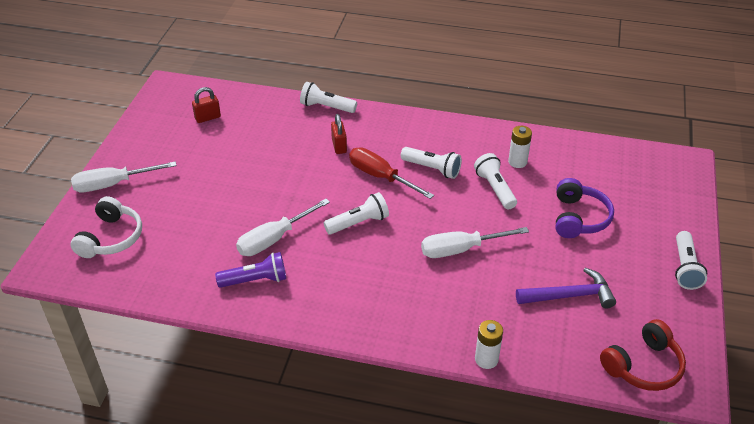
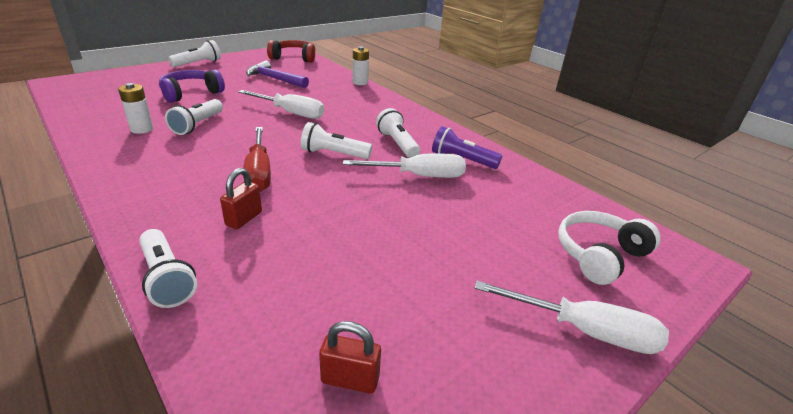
camera: 145 degrees left, 10 degrees down
(432, 169) = (208, 156): white flashlight -> white flashlight (397, 144)

